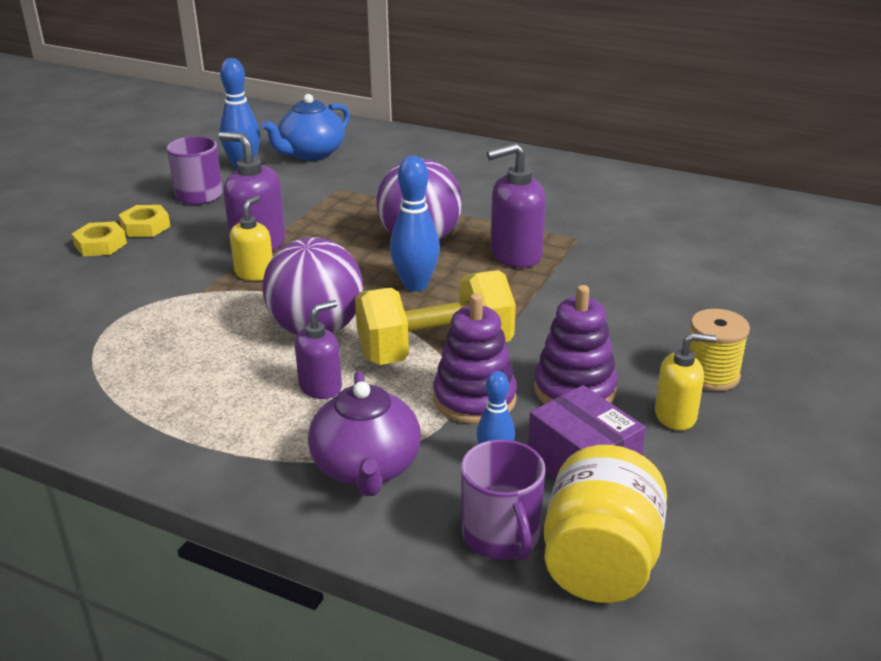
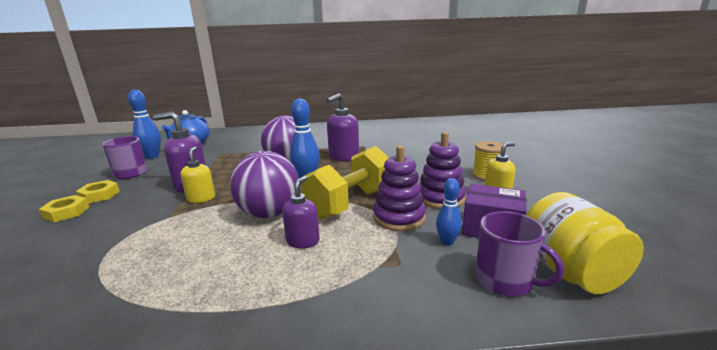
camera: 30 degrees left, 10 degrees down
(366, 468) = (382, 275): purple teapot -> none

